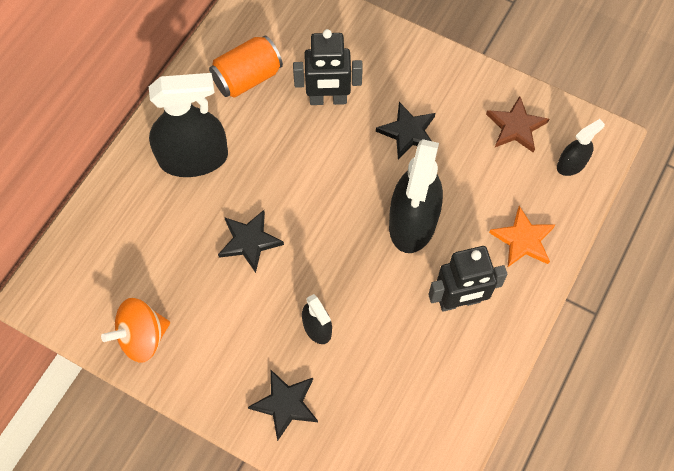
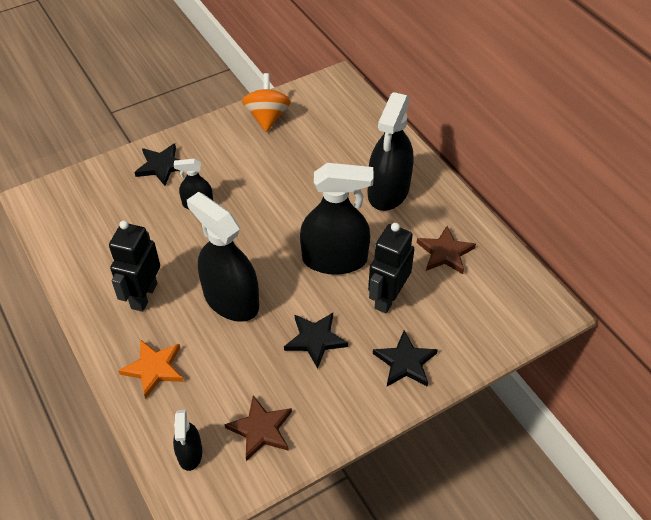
camera: 120 degrees right, 15 degrees down
(247, 78) = (445, 253): orange can -> brown star
(249, 241) = (294, 195): black star -> black star (405, 362)
(311, 162) = (334, 259): none -> black spray bottle

